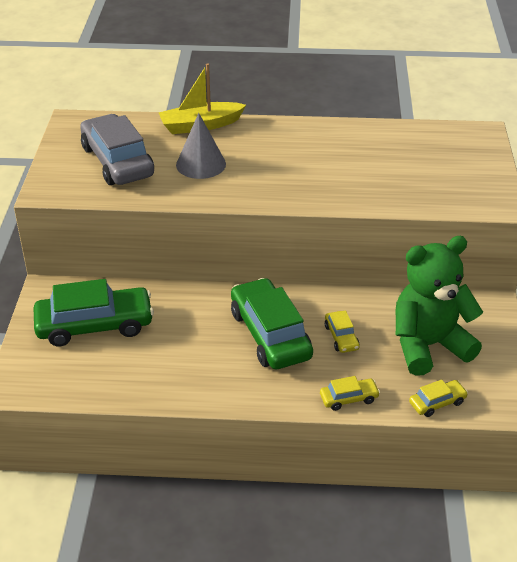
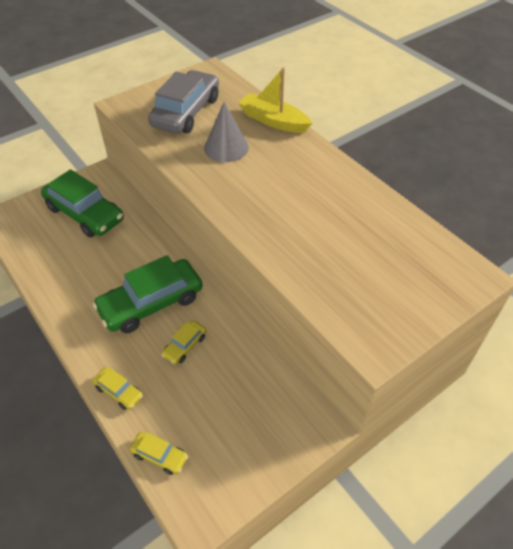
camera: 50 degrees right, 10 degrees up
(270, 334) = (151, 303): green car -> green car turned 150 degrees counterclockwise
(428, 346) = (225, 409): green teddy bear -> none

